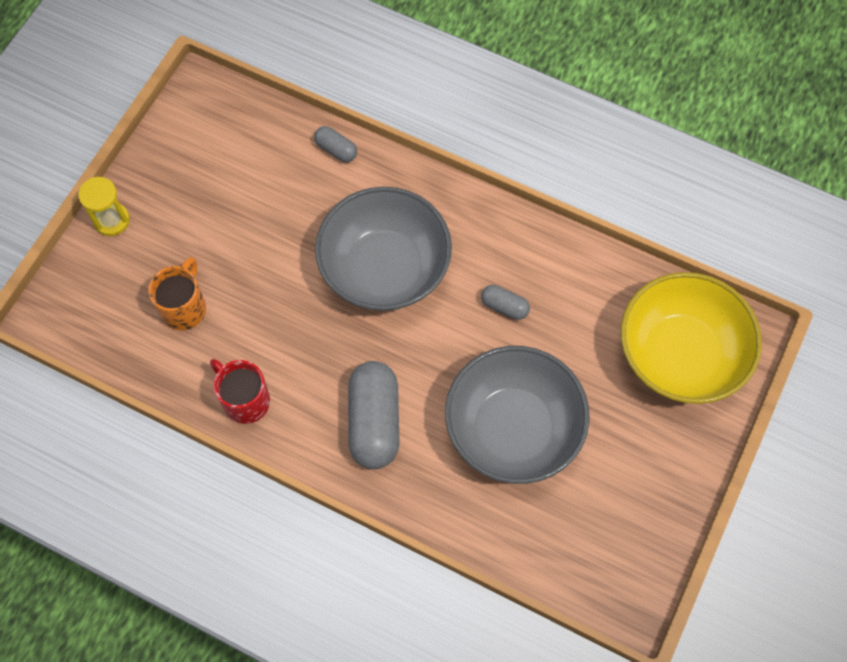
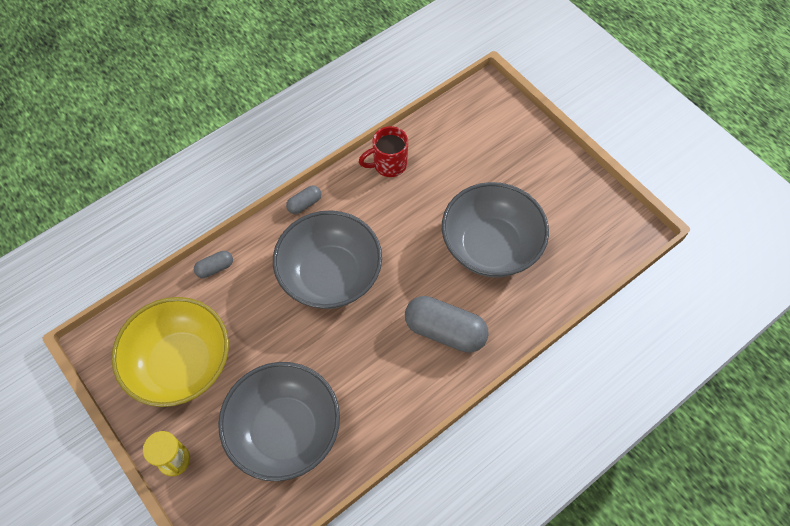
camera: 65 degrees left, 5 degrees down
(184, 308) = (285, 430): orange mug -> grey bowl
(245, 400) = (385, 414): red mug -> red mug (388, 165)
(504, 306) = (400, 213): grey capsule -> grey capsule (304, 204)
(680, 355) = (484, 131): yellow bowl -> yellow bowl (181, 364)

